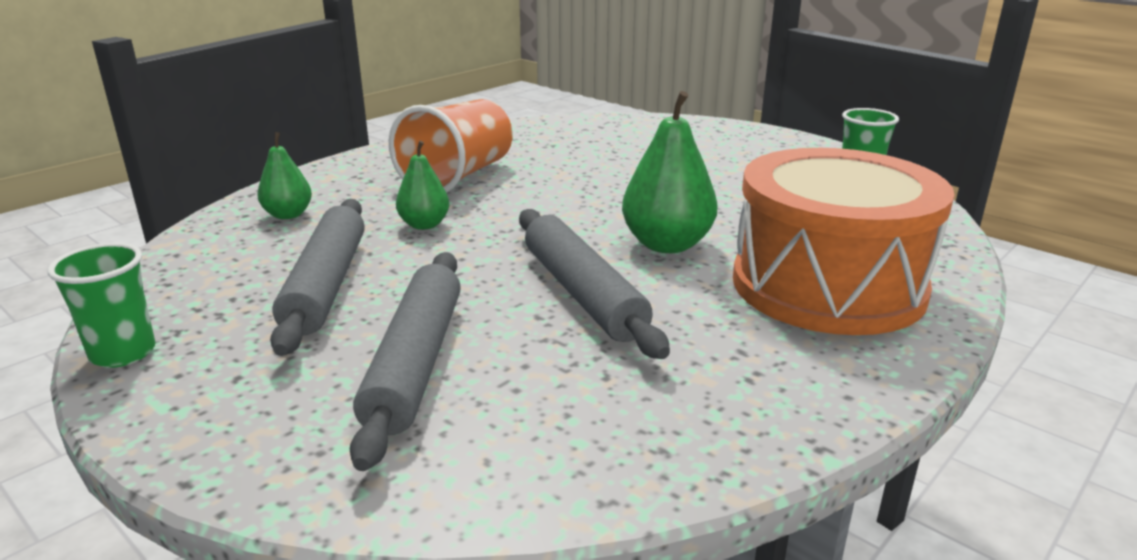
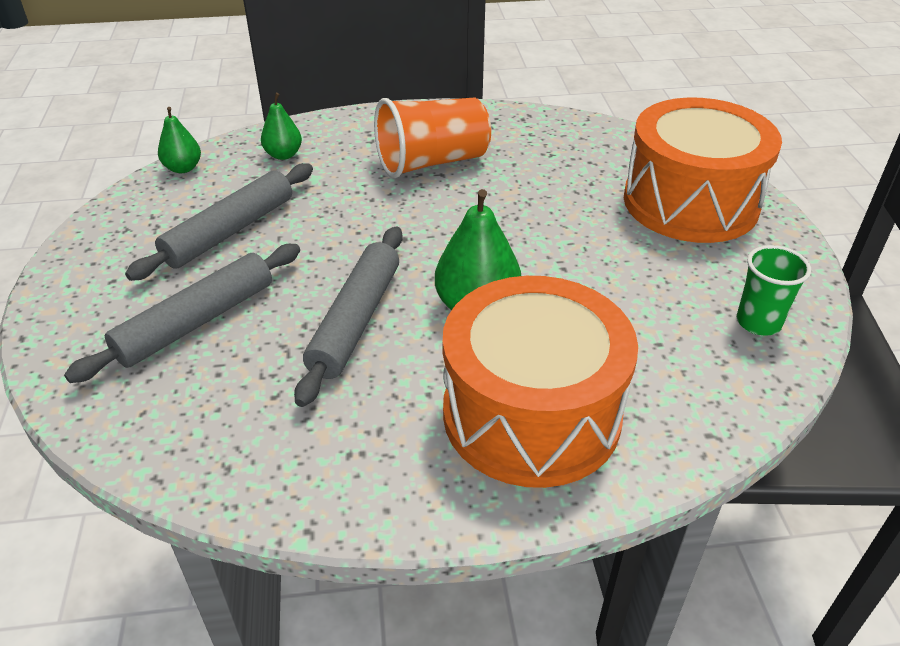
camera: 40 degrees right, 15 degrees up
(123, 353) = (88, 233): green cup -> none
(424, 225) = (347, 204): green pear -> green pear (183, 168)
(702, 140) = (690, 202): none -> orange drum

